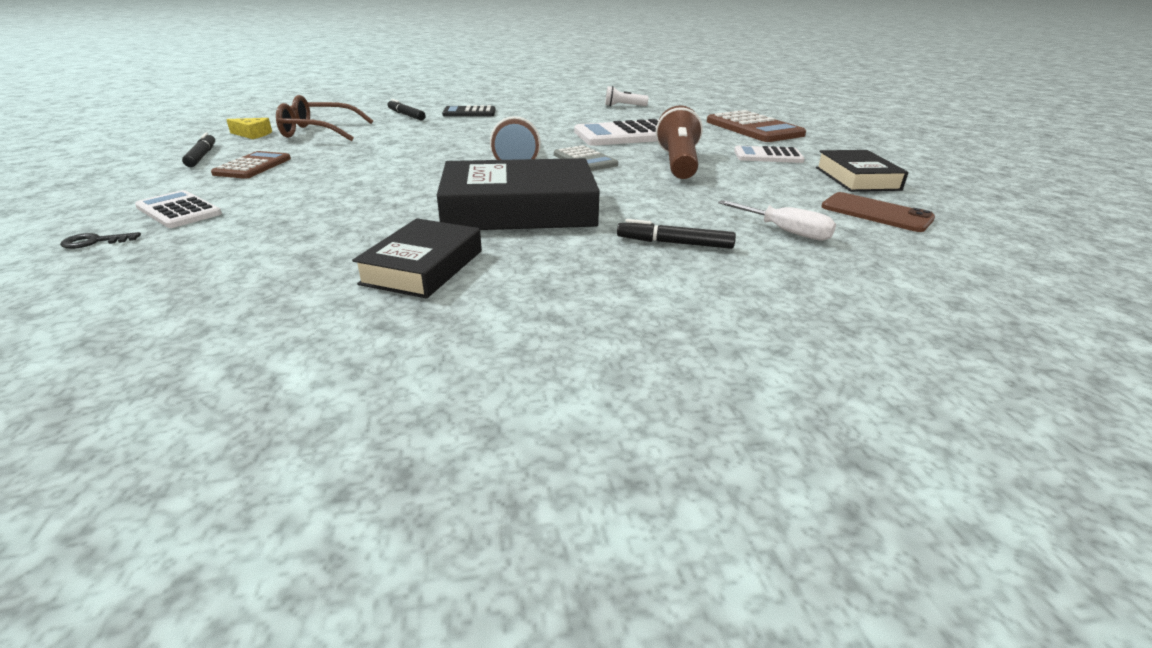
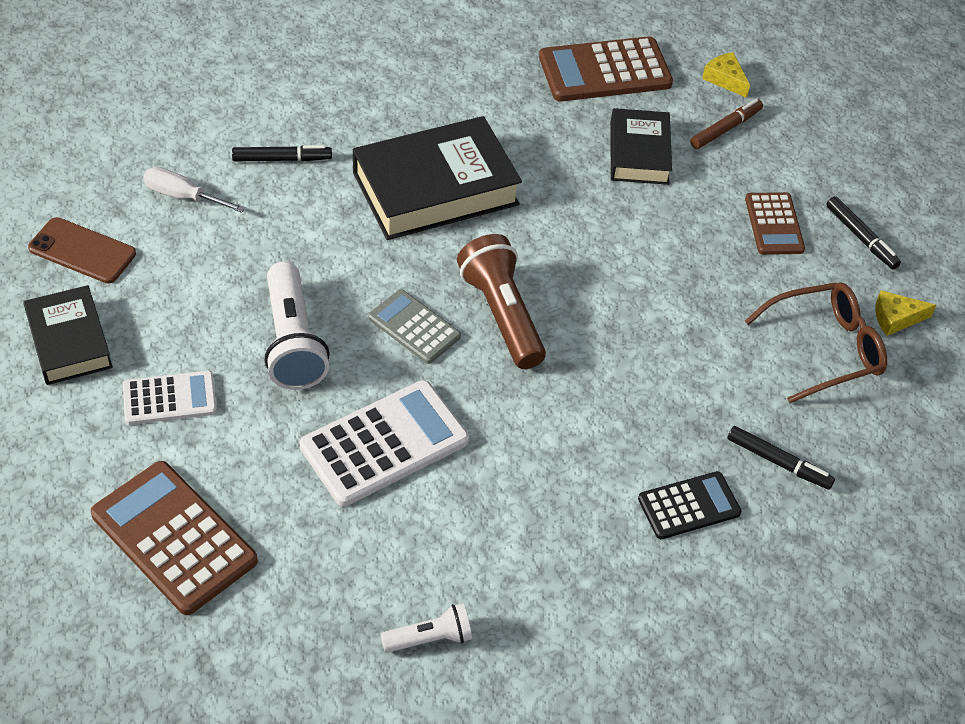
camera: 160 degrees right, 20 degrees up
(94, 242) = (725, 79): black key -> yellow cheese
(179, 210) = (725, 129): white calculator -> brown marker
(216, 266) = (605, 71): none -> brown calculator
(423, 267) = (463, 94): black book -> black book (639, 153)
(678, 163) = (292, 342): brown flashlight -> white flashlight

